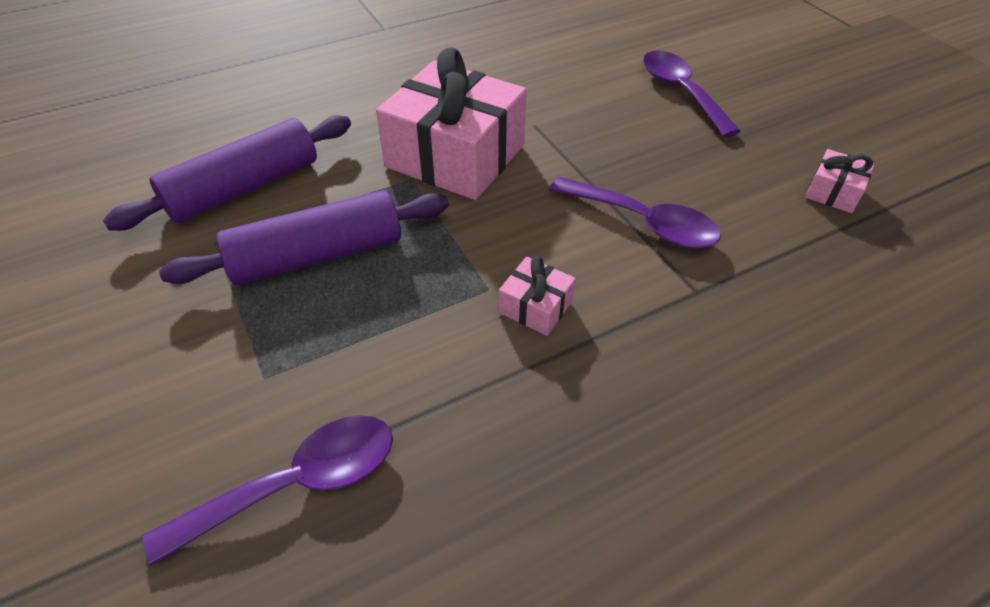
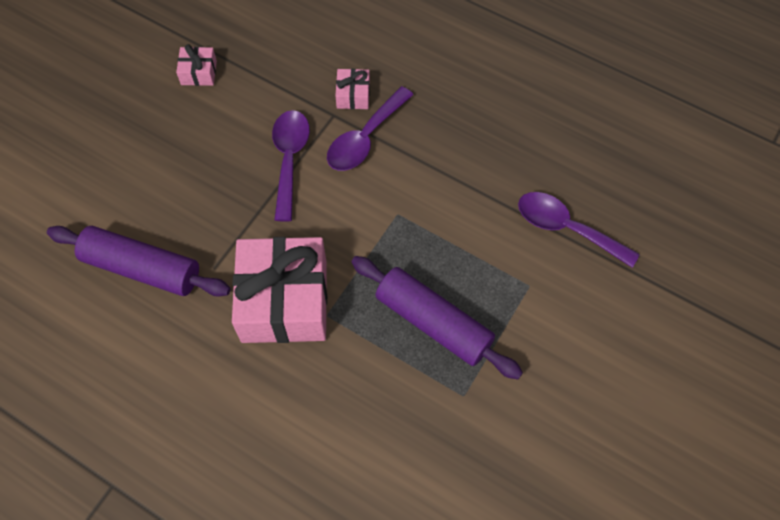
camera: 120 degrees left, 15 degrees up
(244, 188) = (405, 421): purple rolling pin -> purple rolling pin (142, 268)
(535, 307) = (395, 184): pink gift -> pink gift (353, 95)
(681, 92) = (113, 189): purple spoon -> purple spoon (365, 138)

